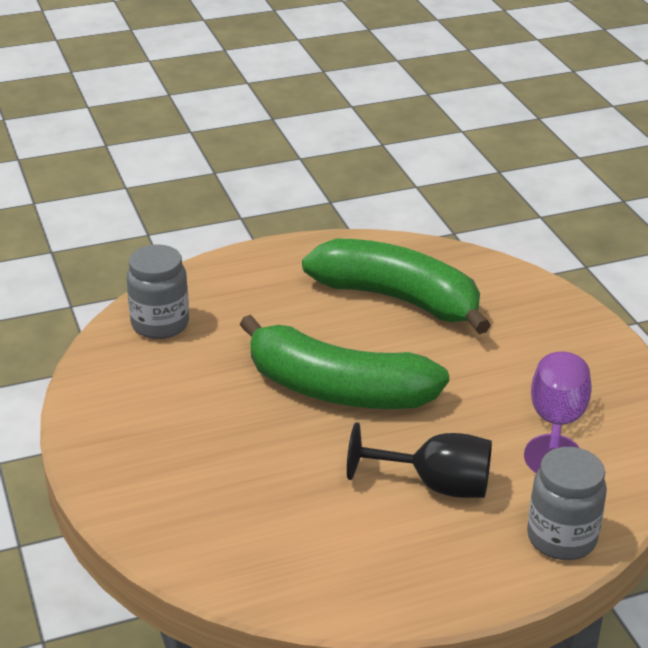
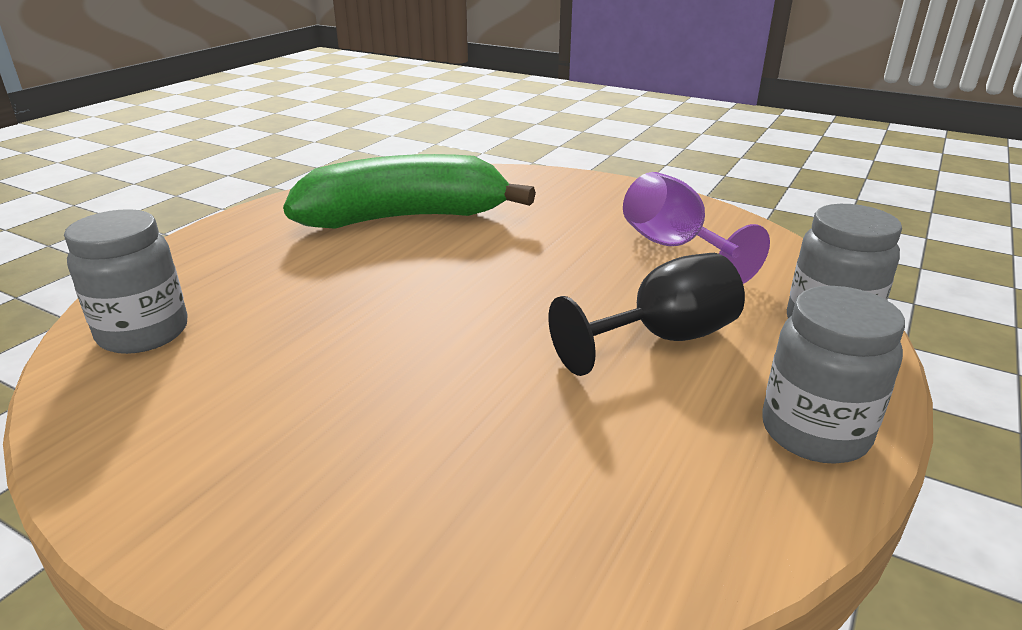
camera: 40 degrees left, 5 degrees down
(337, 390) = (445, 305): green banana -> none
(432, 584) = (814, 432): none -> grey jar

